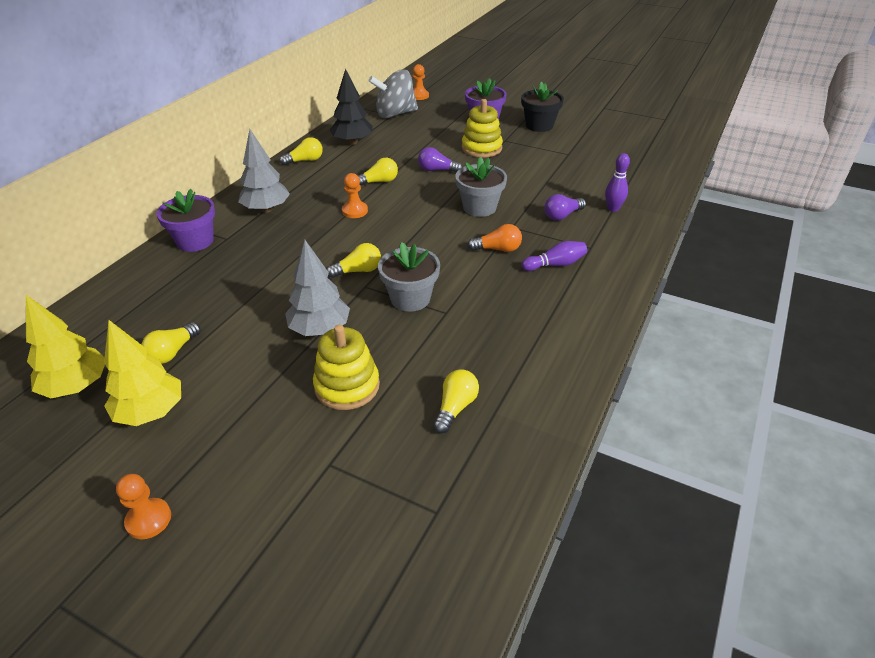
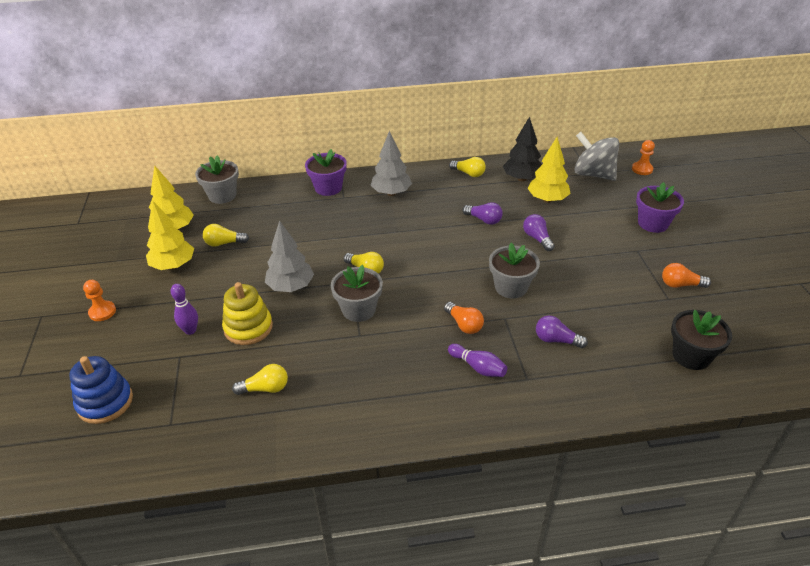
camera: 55 degrees right, 0 degrees up
(78, 320) = (222, 195): none -> grey flower pot
(336, 571) = (105, 402): none -> blue stacking toy
(355, 211) = (433, 230): orange pawn -> none
(379, 182) = (484, 220): yellow light bulb -> purple light bulb
(396, 144) = (547, 199): none -> yellow tree
(481, 148) = (604, 244): yellow stacking toy -> none
(539, 125) = (695, 258): black flower pot -> black flower pot (691, 356)
(559, 143) = (680, 285): none -> orange light bulb
(613, 209) = (608, 368): purple bowling pin -> purple bowling pin (190, 330)

